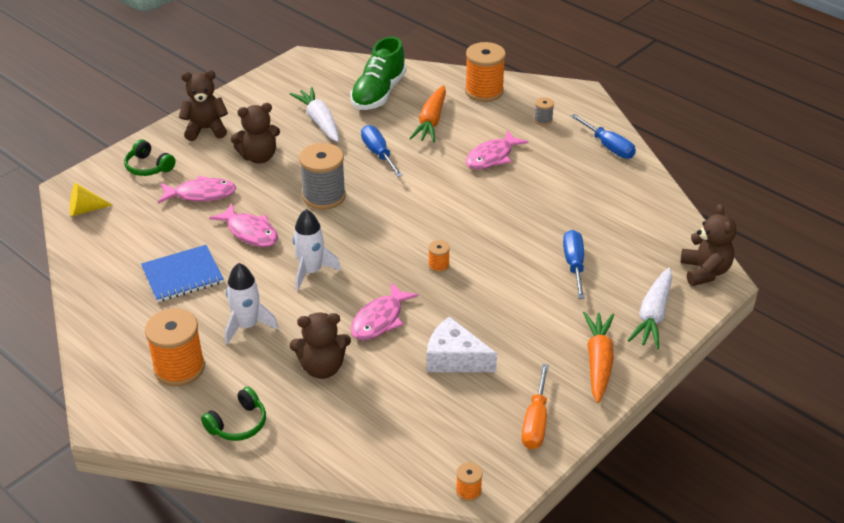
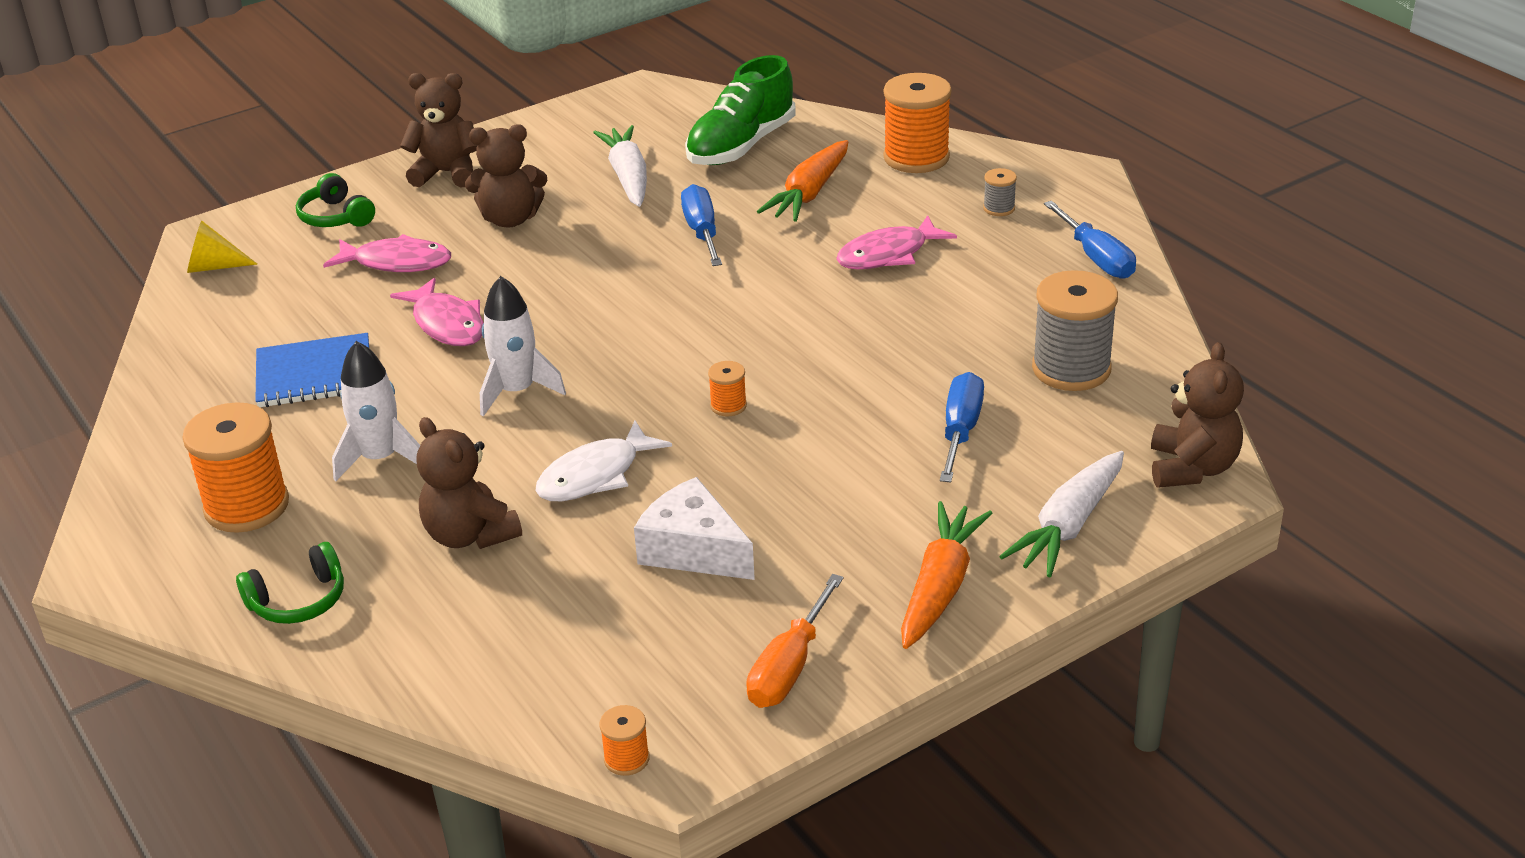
camera: 15 degrees right, 5 degrees down
(322, 367) = (470, 535): brown teddy bear -> brown teddy bear turned 45 degrees clockwise
(324, 196) = (587, 285): grey spool -> grey spool (1071, 369)
(380, 319) = (595, 475): pink fish -> white fish

